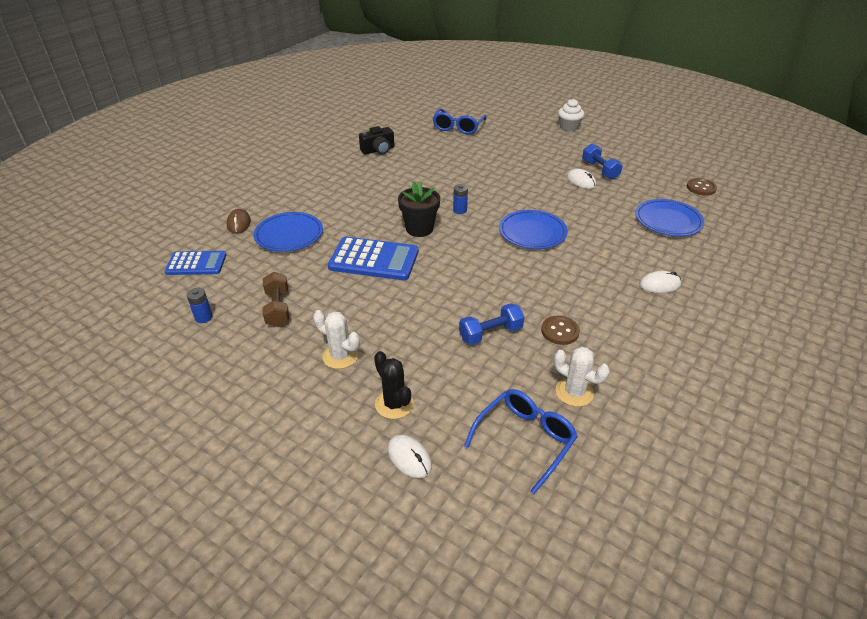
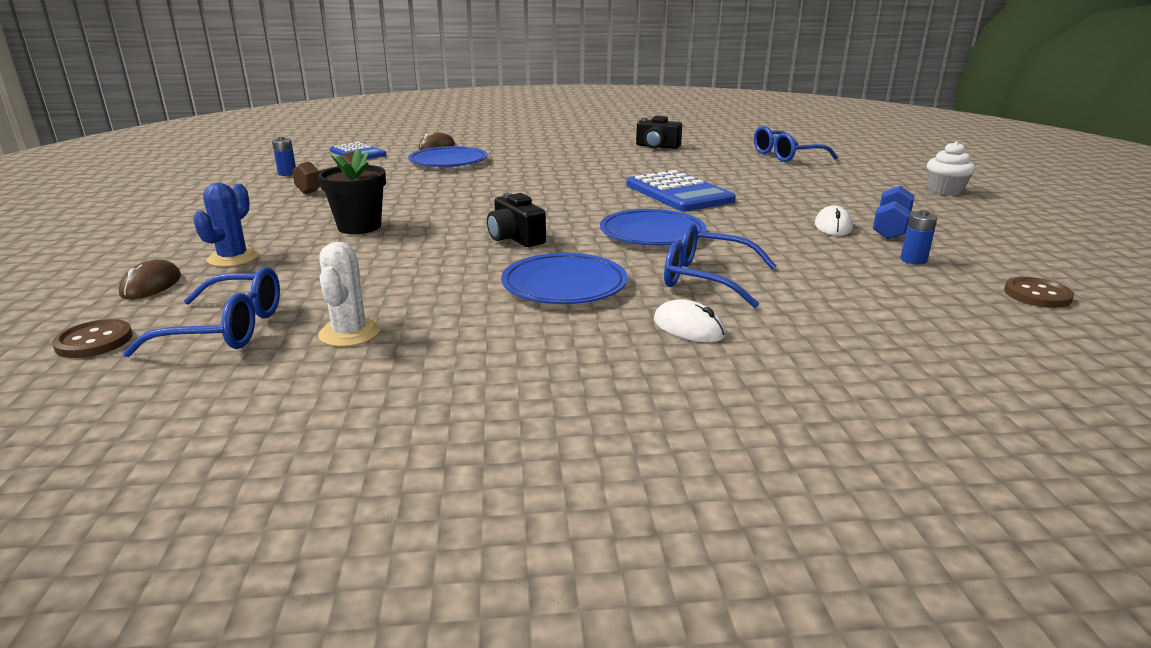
camera: 50 degrees right, 15 degrees down
(340, 356) = (287, 222): white cactus -> none
(374, 259) = (463, 192): blue calculator -> blue calculator (678, 193)
(394, 404) = (233, 258): black cactus -> blue cactus
(409, 458) = (151, 285): white mouse -> brown mouse
(419, 229) = (551, 192): black flower pot -> black flower pot (359, 227)
(460, 210) = (622, 196): blue battery -> blue battery (913, 260)
(488, 278) = (515, 238): none -> black camera
(490, 333) = (410, 265): blue dumbbell -> none
(560, 331) = (468, 295): brown button -> brown button (94, 341)
(609, 250) = (705, 278): none -> blue glasses
(668, 221) = (874, 295): blue plate -> blue plate (564, 285)

